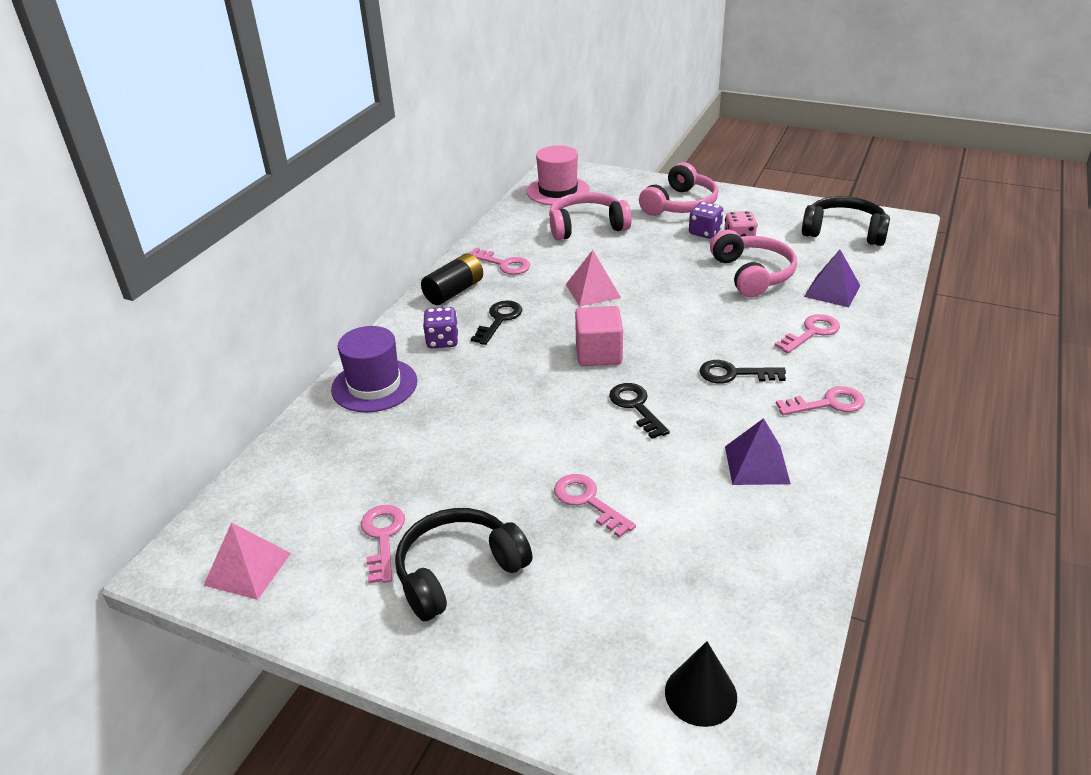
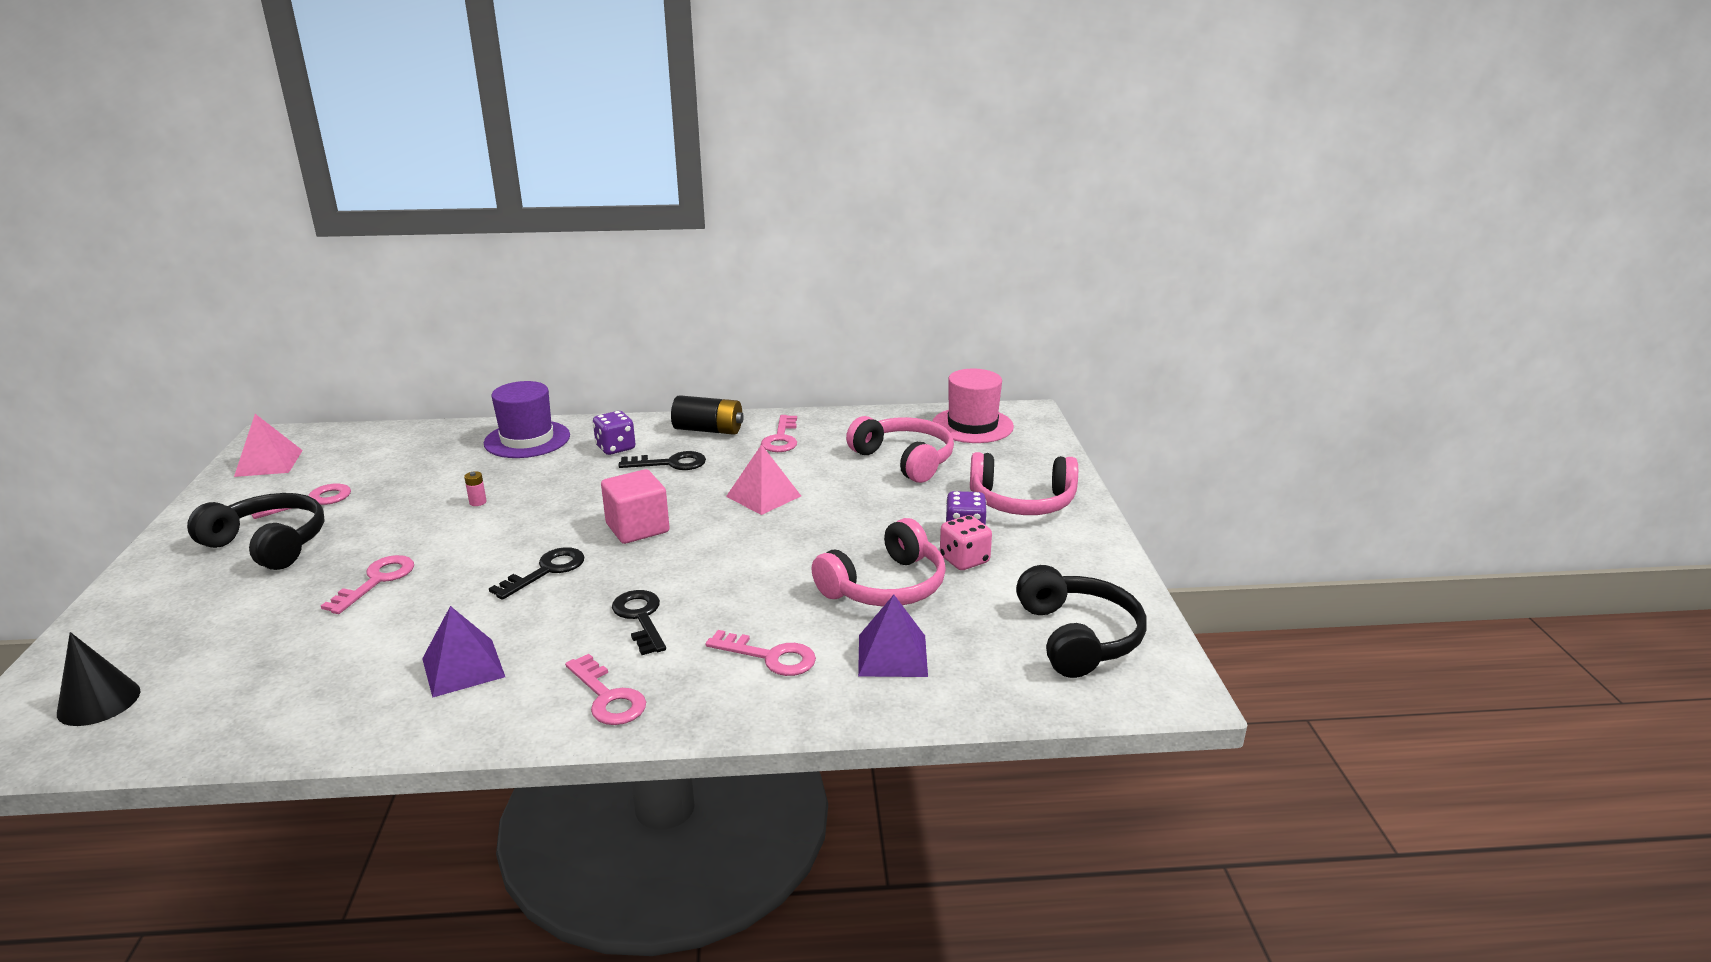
camera: 60 degrees right, 10 degrees down
(482, 429) = (478, 502): none -> pink battery

